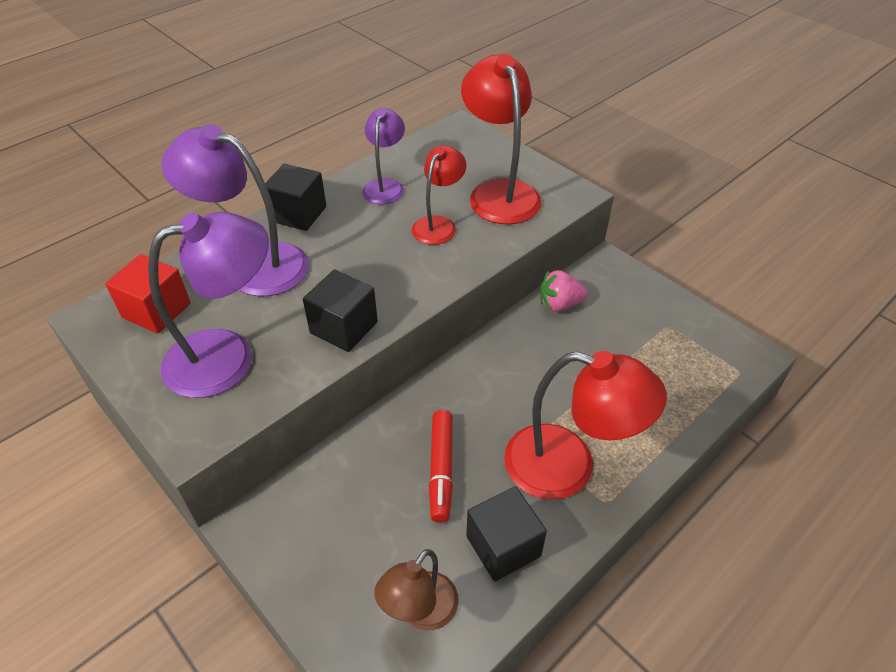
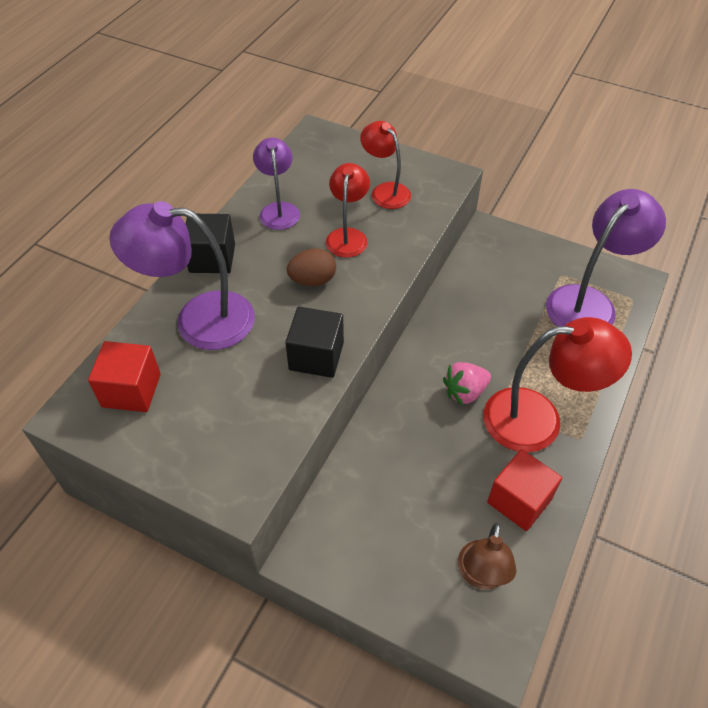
camera: 20 degrees left, 5 degrees up
(228, 357) = (227, 414): purple lamp -> purple lamp (589, 302)
(381, 257) = (312, 280): none -> brown egg
(441, 469) = (439, 454): red marker -> none
(499, 192) = (385, 191): red lamp -> red lamp, size x0.59
(503, 546) = (519, 501): black cube -> red cube
(559, 304) = (466, 280): pink strawberry -> pink strawberry (465, 392)

